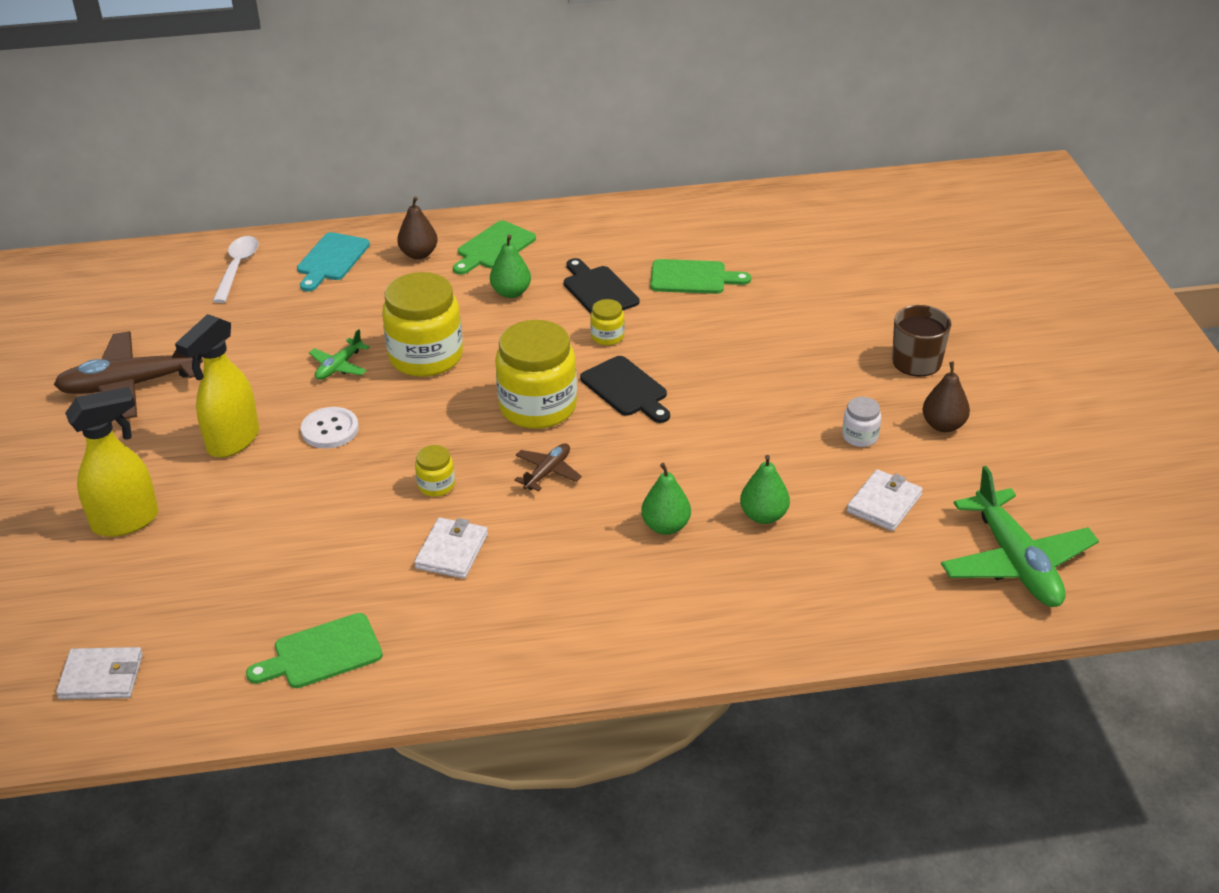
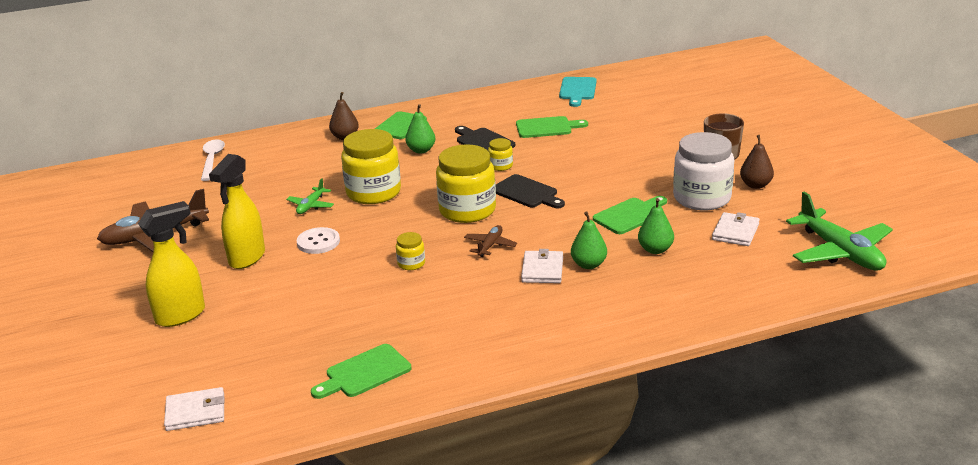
camera: 10 degrees left, 10 degrees down
(331, 260) = (281, 147): turquoise cutting board -> turquoise cutting board (577, 90)
(452, 551) = (438, 299): white wallet -> white wallet (542, 270)
(751, 451) = (630, 215): none -> green cutting board
(860, 436) = (702, 198): white jar -> white jar, size x2.21

